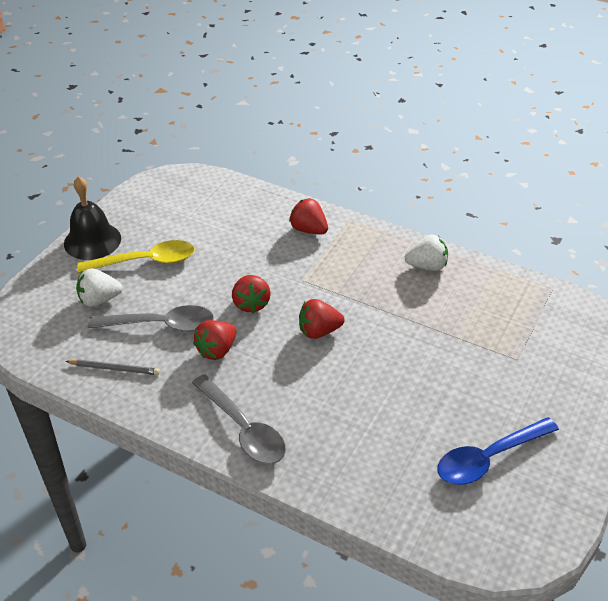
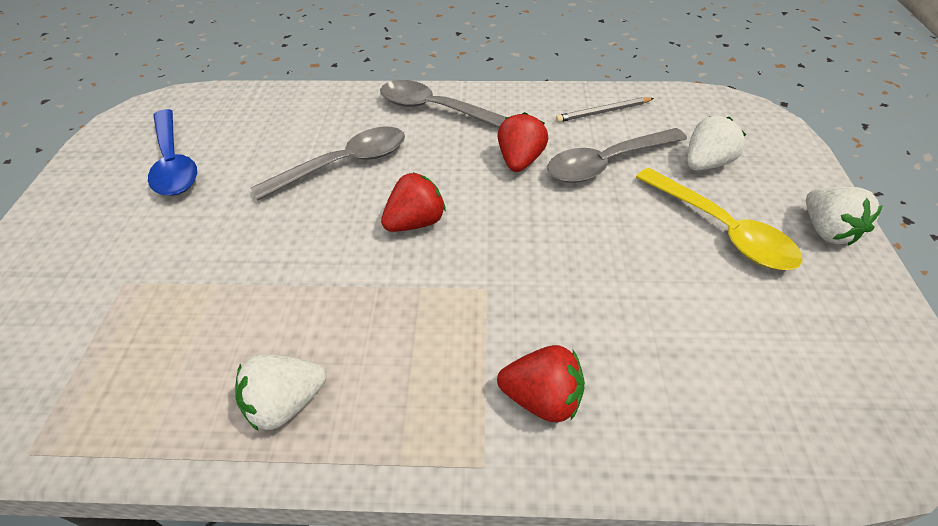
camera: 155 degrees right, 5 degrees up
(92, 241) = (826, 230): black bell -> white strawberry
(145, 261) = (720, 229): yellow spoon -> yellow spoon turned 90 degrees counterclockwise
(251, 304) = (527, 225): red strawberry -> none
(348, 398) = (343, 164): none -> grey spoon
(489, 458) = (174, 162): blue spoon -> blue spoon turned 120 degrees clockwise

